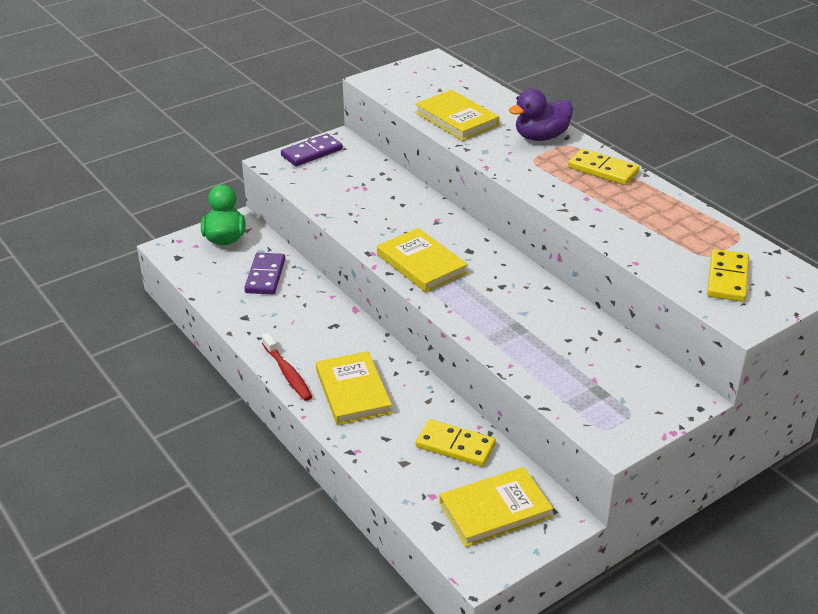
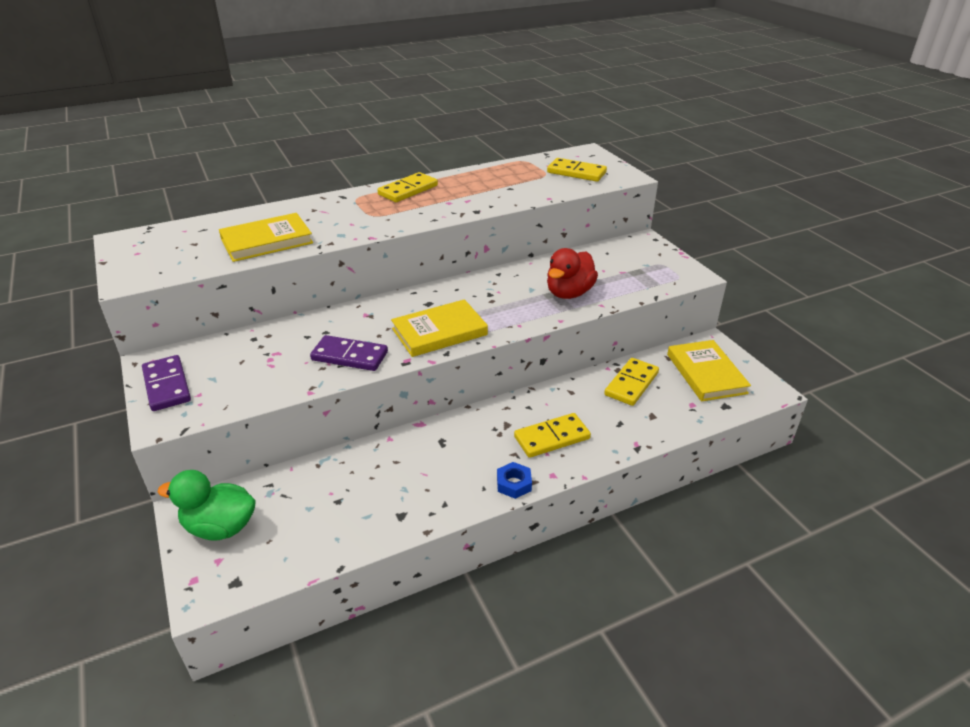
camera: 80 degrees left, 0 degrees up
(265, 276) = (326, 491): purple domino -> purple domino (350, 356)
(287, 373) = (514, 484): red toothbrush -> blue nut
(353, 391) = (552, 437): yellow book -> yellow domino
(525, 340) = (569, 293): none -> red duck
(541, 137) = (334, 207): purple duck -> none

